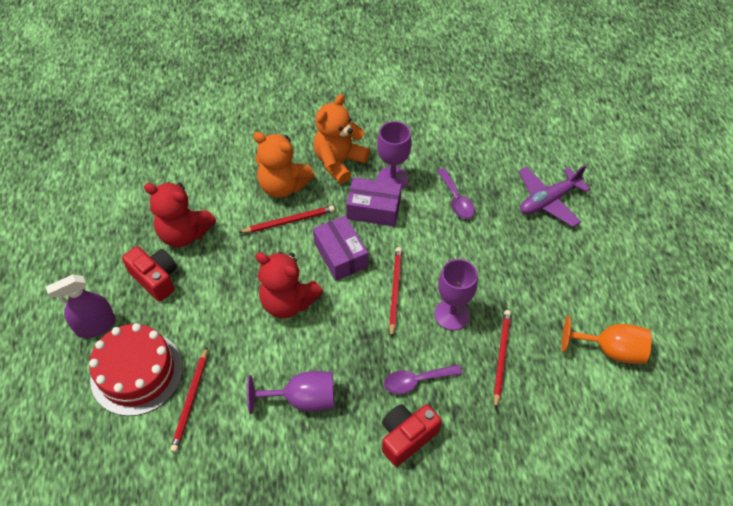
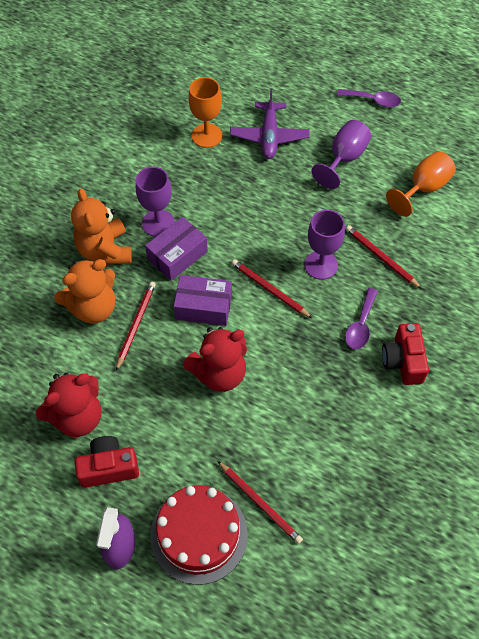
camera: 55 degrees left, 5 degrees up
(302, 399) = (320, 415): purple goblet -> purple goblet (344, 158)
(456, 200) = (217, 193): purple spoon -> purple spoon (373, 100)
(506, 159) = (207, 136): none -> orange goblet

